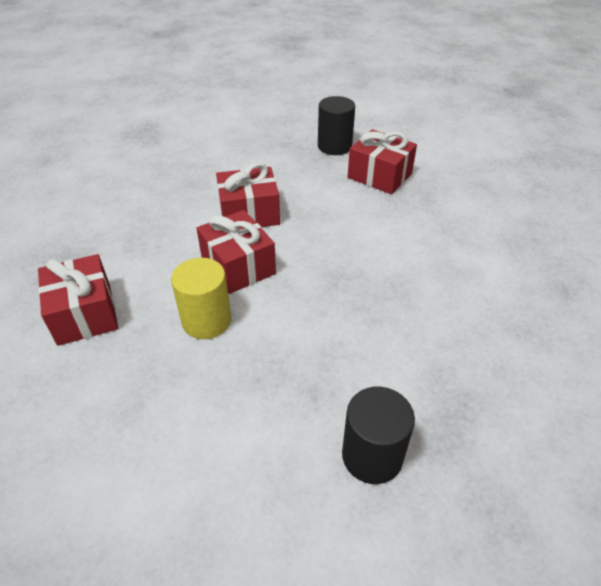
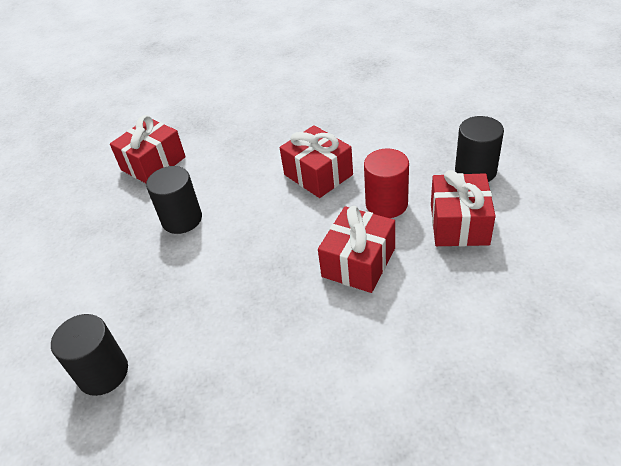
camera: 65 degrees right, 0 degrees up
(206, 320) = (182, 219): yellow cylinder -> black cylinder
(238, 266) = (250, 203): red gift -> red gift (358, 262)
(325, 196) = (386, 204): none -> red cylinder

